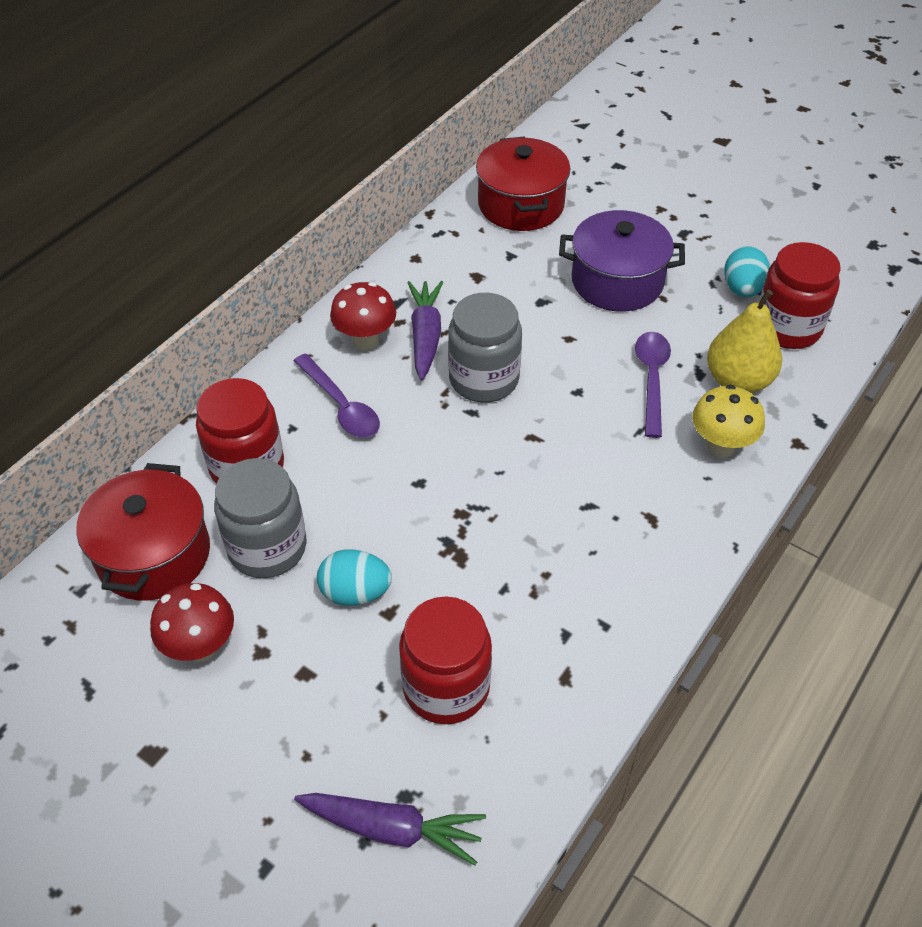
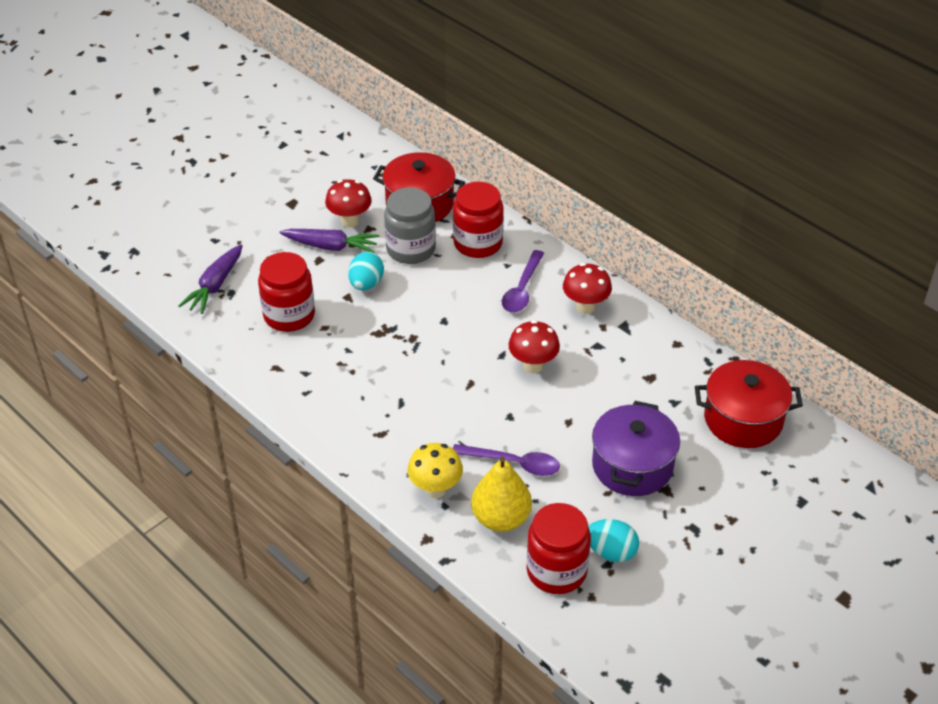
camera: 100 degrees right, 5 degrees down
(341, 406) = (522, 289): purple spoon -> purple spoon turned 45 degrees counterclockwise
(425, 336) = (584, 339): purple carrot -> purple carrot (331, 246)
(484, 379) = (533, 365): grey jar -> red mushroom

